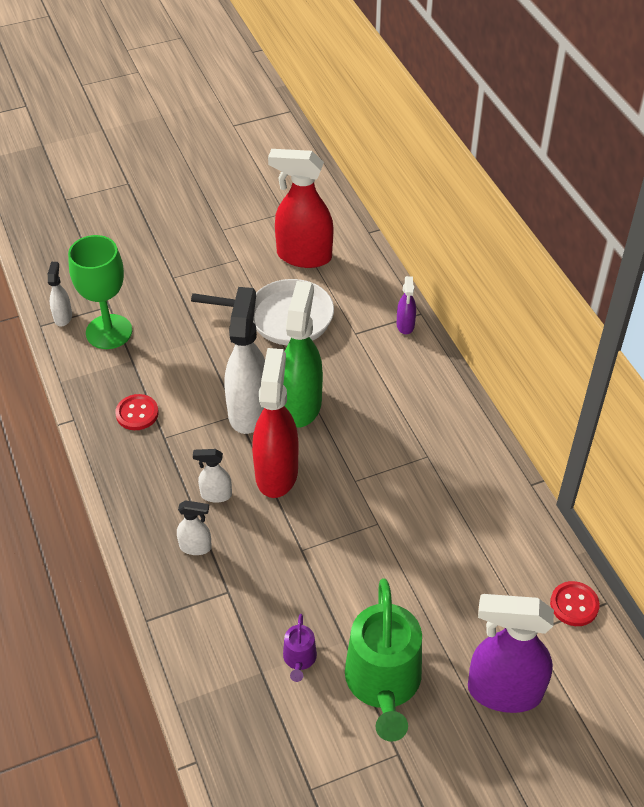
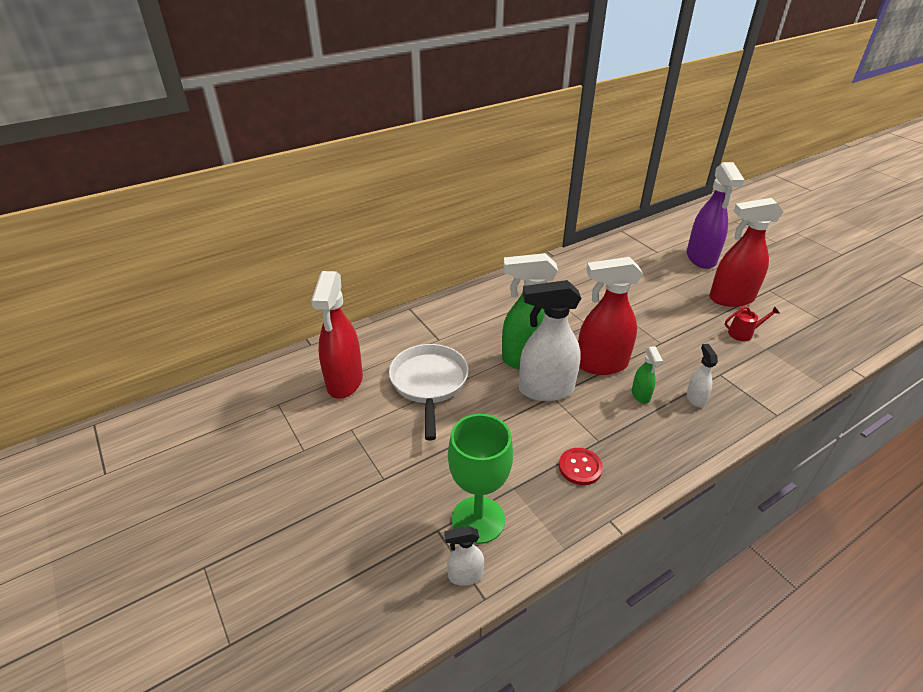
camera: 100 degrees left, 10 degrees down
(216, 495) = (640, 395): white spray bottle -> green spray bottle
(299, 659) = (743, 333): purple watering can -> red watering can
(383, 683) = (731, 298): green watering can -> red spray bottle
(405, 325) = (424, 314): purple spray bottle -> none
(574, 605) = (630, 239): red button -> none

